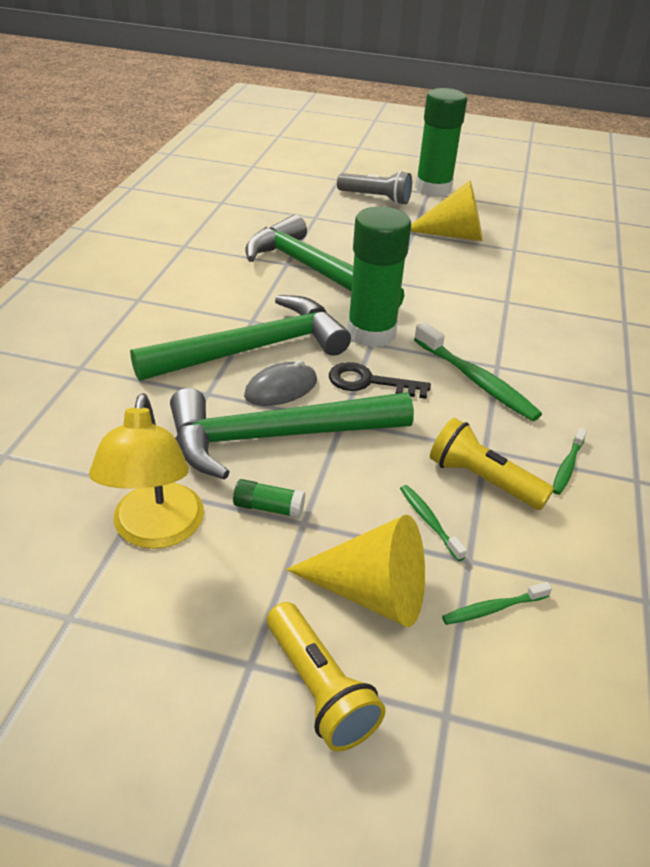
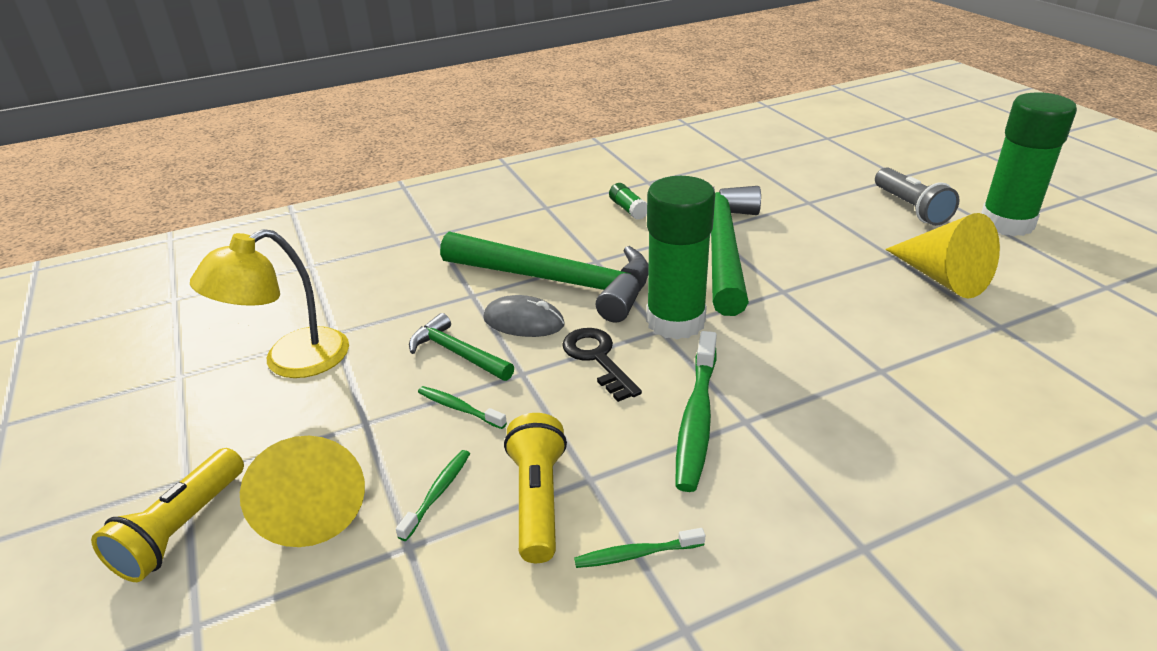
camera: 55 degrees right, 5 degrees down
(268, 507) = (366, 396): green glue stick -> green glue stick (628, 209)
(277, 437) = (457, 353): green hammer -> green hammer, size x0.49
(493, 609) = (353, 595): green toothbrush -> green toothbrush (459, 408)

